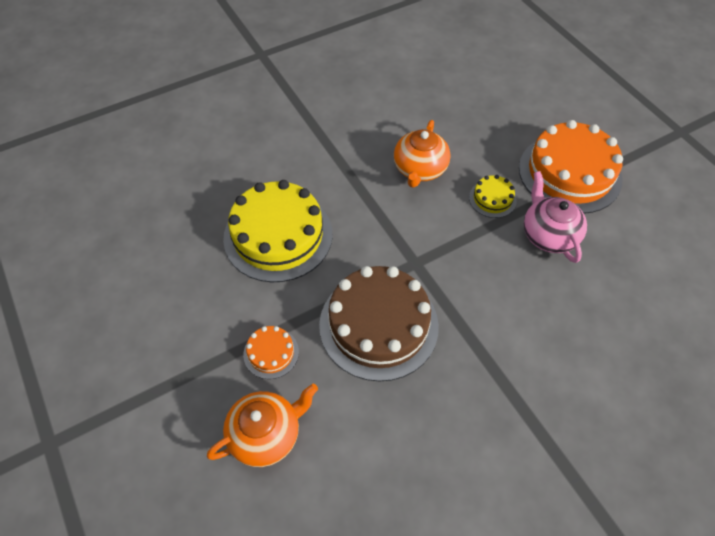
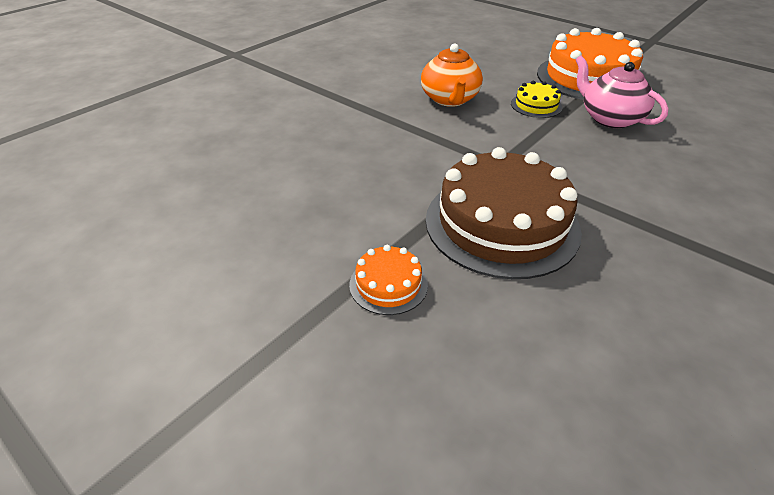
camera: 20 degrees left, 15 degrees down
(266, 434) = (439, 379): orange teapot -> none
(278, 235) = (330, 175): yellow cake -> none

